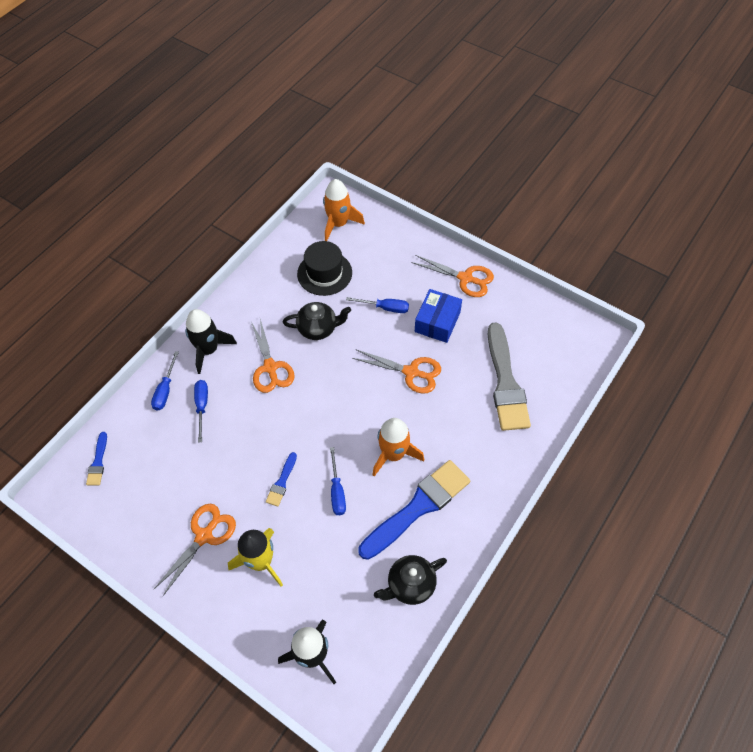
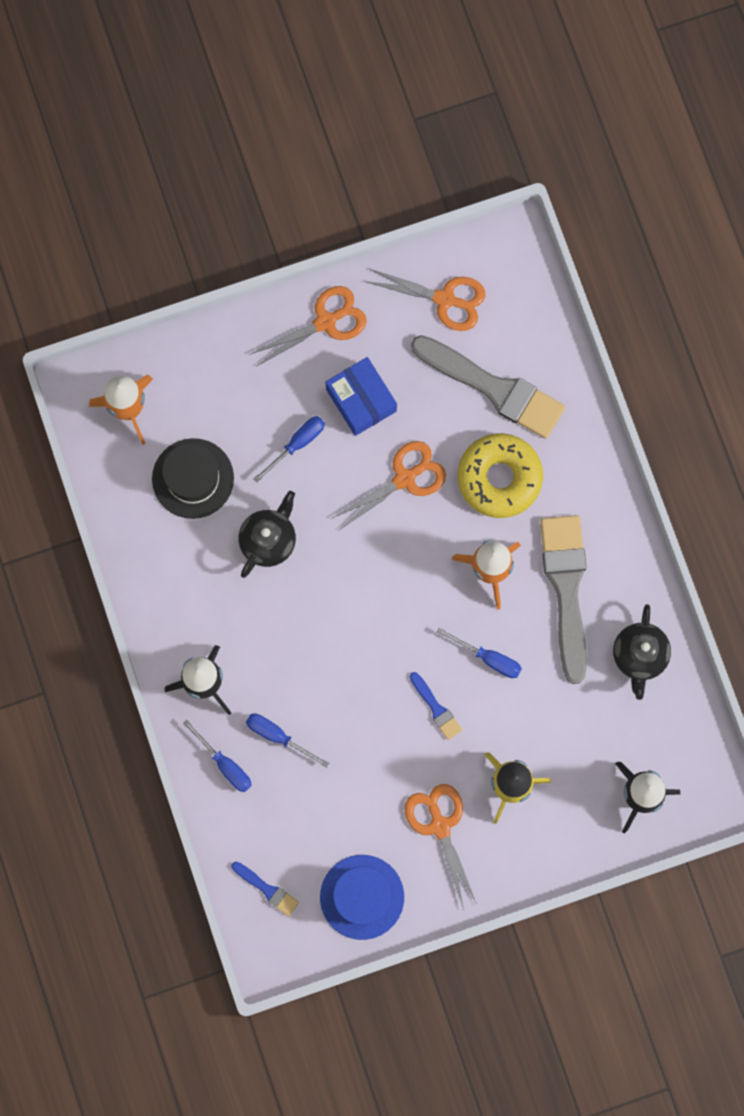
camera: 55 degrees left, 20 degrees up
(125, 520) = (362, 897): none -> blue hat
(270, 367) = (281, 629): orange scissors -> orange scissors (444, 299)
(418, 507) = (566, 588): blue brush -> grey brush
(455, 421) = (499, 478): none -> yellow donut

